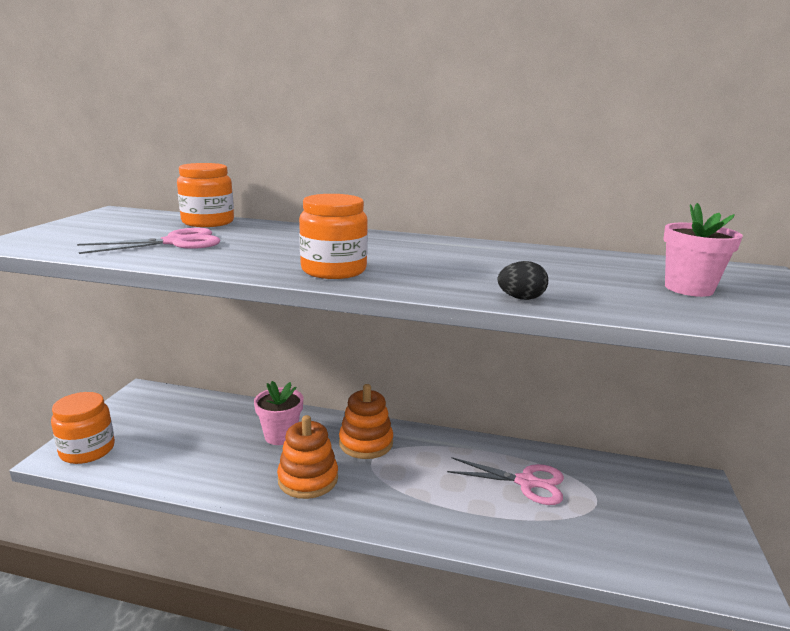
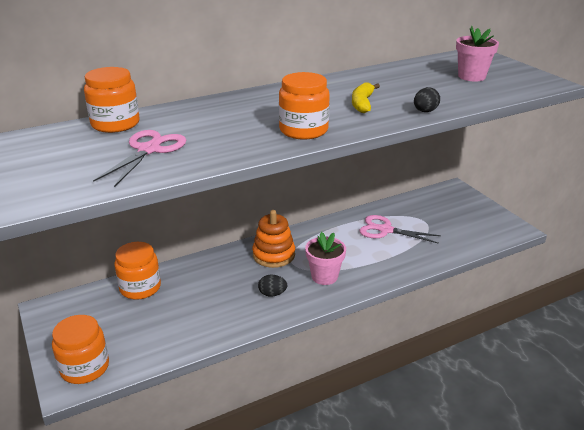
camera: 40 degrees left, 10 degrees up
(220, 410) = (140, 288): none -> orange jar
(280, 436) = (213, 280): pink flower pot -> pink flower pot (324, 276)
(308, 479) = (272, 294): orange stacking toy -> black egg
(460, 270) = (362, 103): none -> yellow banana
(526, 482) = (385, 230): pink scissors -> pink scissors turned 135 degrees counterclockwise

